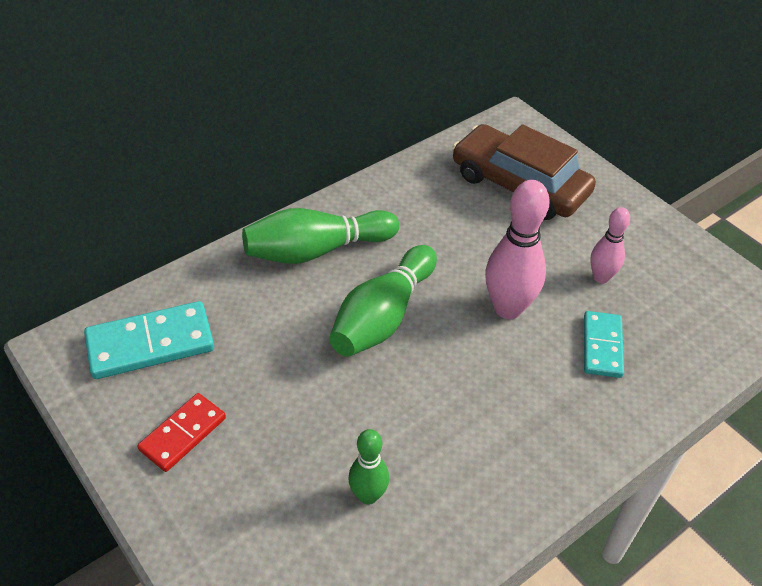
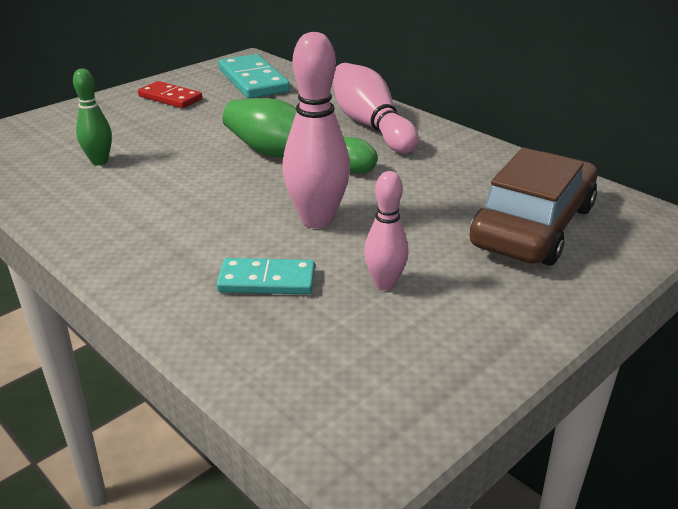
camera: 85 degrees right, 15 degrees down
(317, 250) = (370, 125): green bowling pin -> pink bowling pin

